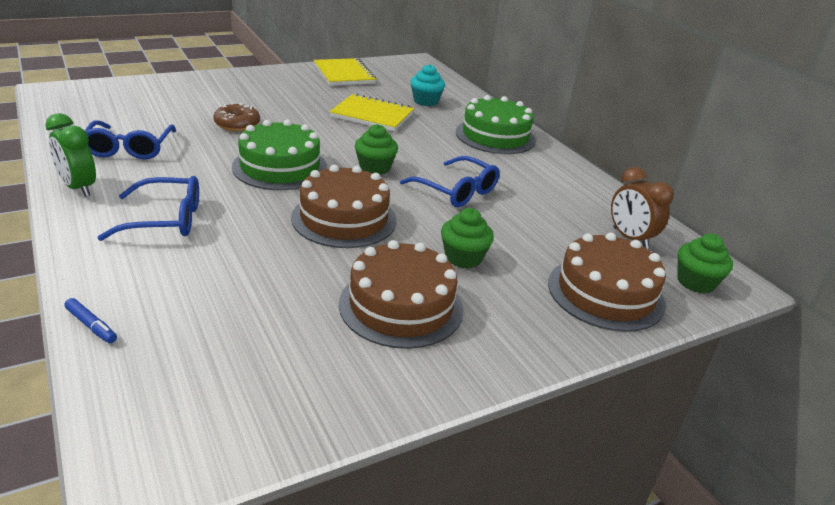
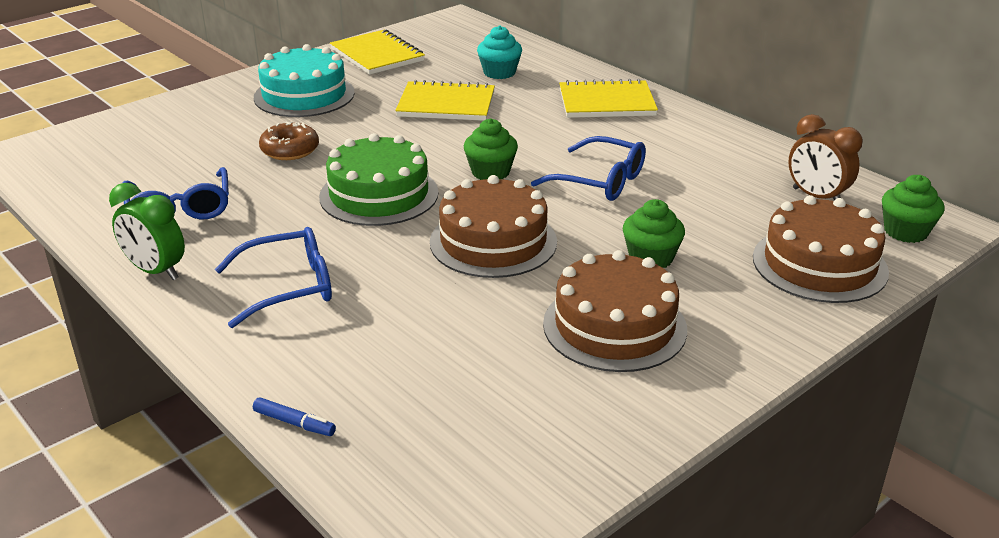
camera: 10 degrees left, 0 degrees up
(274, 90) = (304, 95): none -> turquoise cake
(495, 136) = (606, 102): green cake -> yellow notebook

